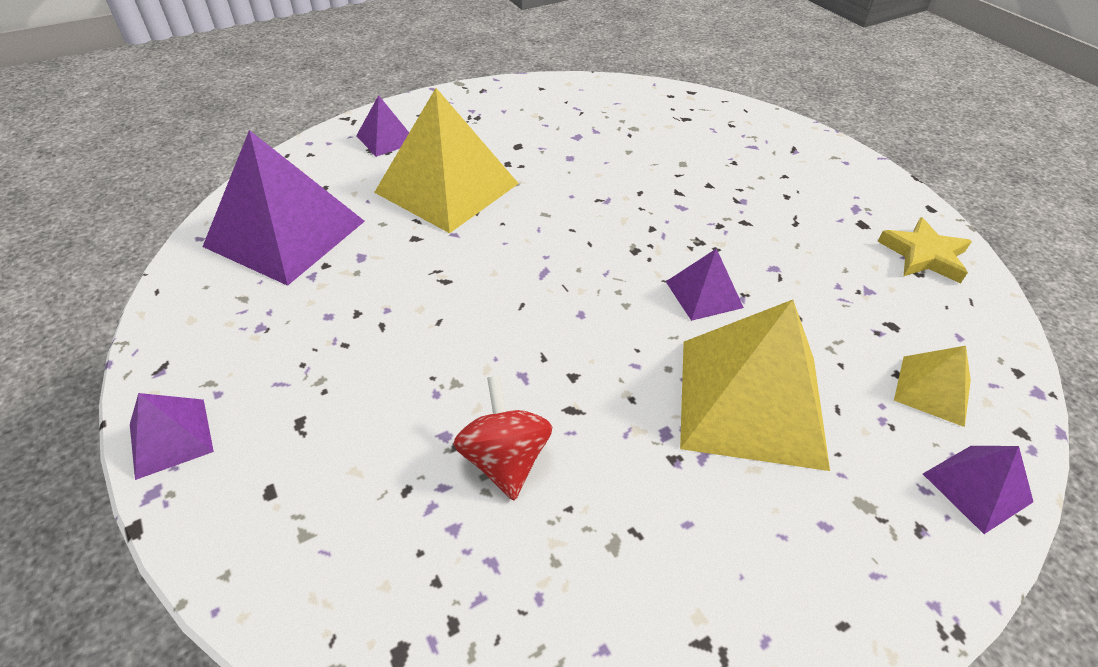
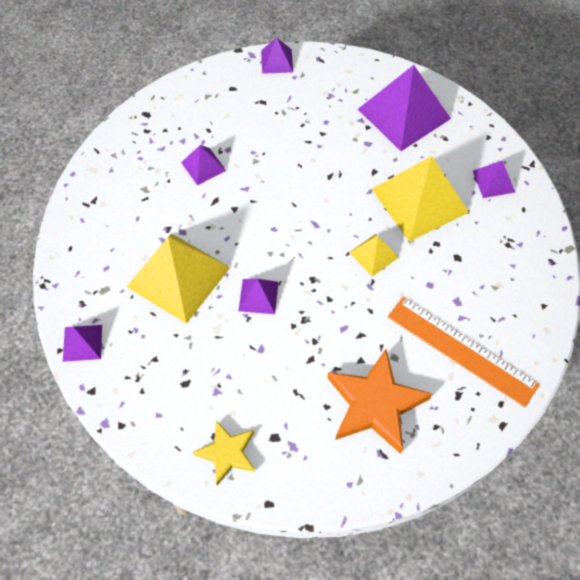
camera: 115 degrees right, 15 degrees up
(504, 459) = (203, 166): red spinning top -> purple pyramid
(635, 124) = (461, 350): none -> orange ruler
(748, 164) = (375, 404): none -> orange star
(932, 390) = (136, 368): yellow pyramid -> yellow pyramid (374, 254)

